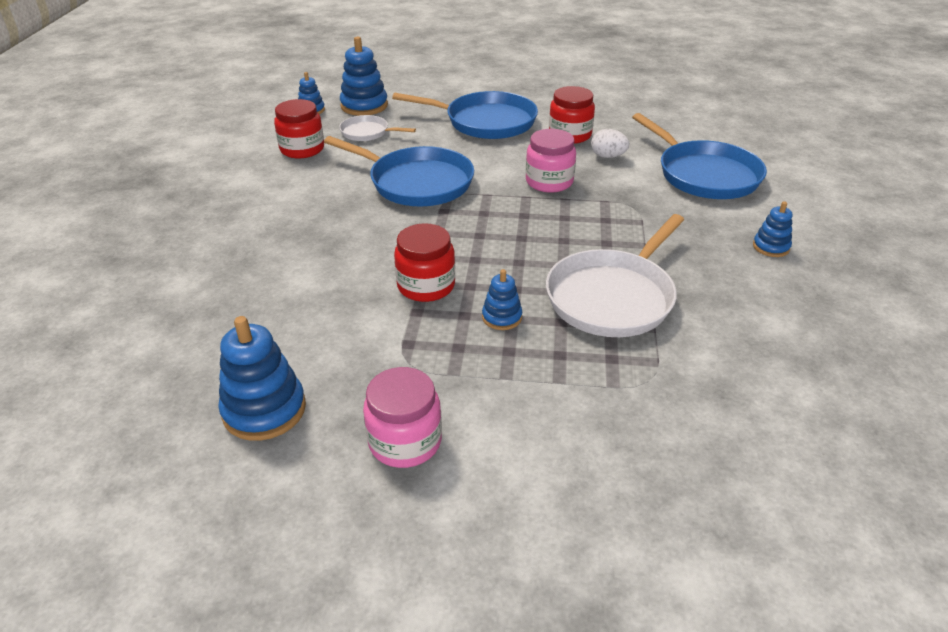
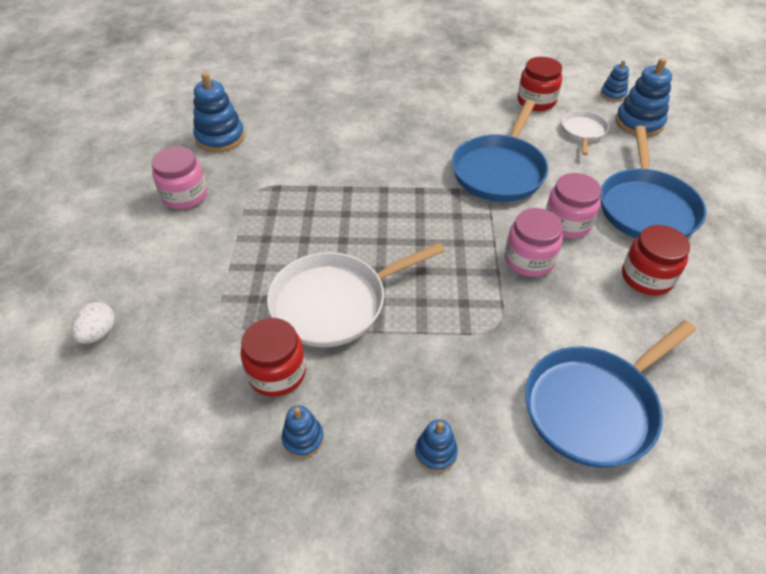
camera: 85 degrees right, 10 degrees up
(426, 286) = (344, 190): red jar -> red jar (277, 373)
(502, 158) = (567, 223): none -> pink jar
(502, 317) = (306, 233): blue stacking toy -> blue stacking toy (303, 439)
(608, 156) = (606, 311): white egg -> white egg (99, 333)
(612, 297) = (334, 303): white pan -> white pan turned 60 degrees counterclockwise

